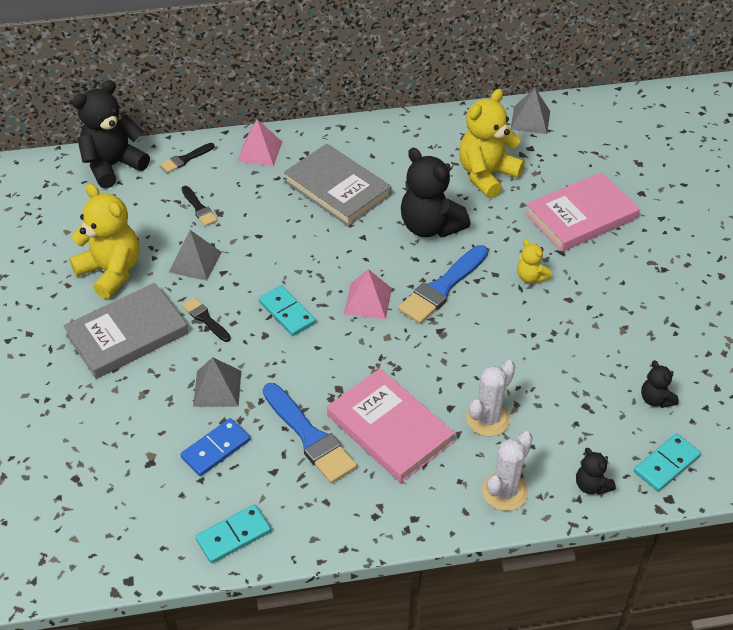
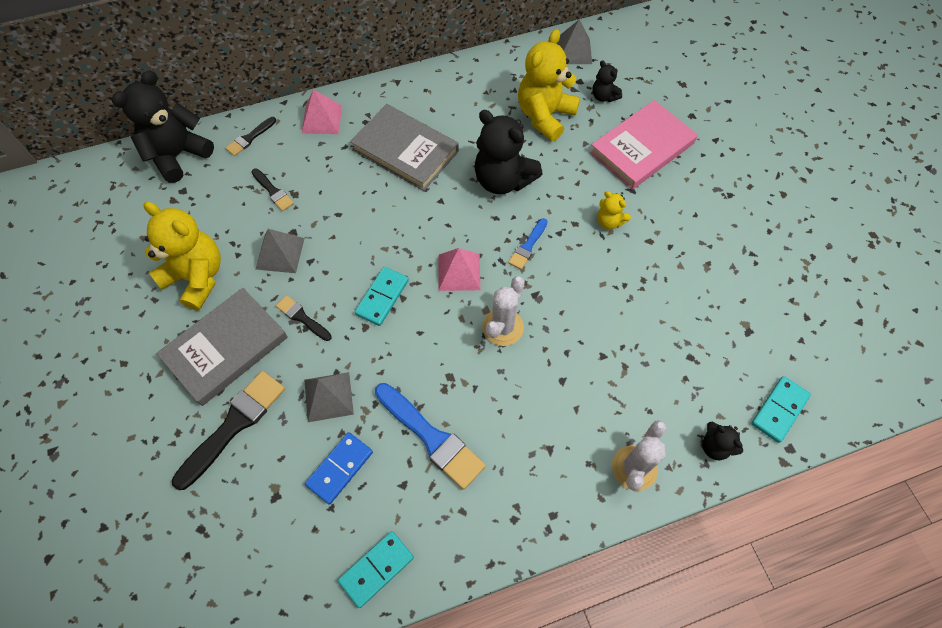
camera: 10 degrees left, 15 degrees up
(123, 399) = (234, 425): none -> black brush
(287, 312) = (382, 297): turquoise domino -> turquoise domino turned 75 degrees clockwise
(390, 428) = (508, 415): pink book -> none
(442, 288) = (528, 246): blue brush -> blue brush, size x0.53
(488, 419) = (601, 387): white cactus -> white cactus (503, 327)
(655, 399) = (753, 339): black teddy bear -> black teddy bear (604, 96)

